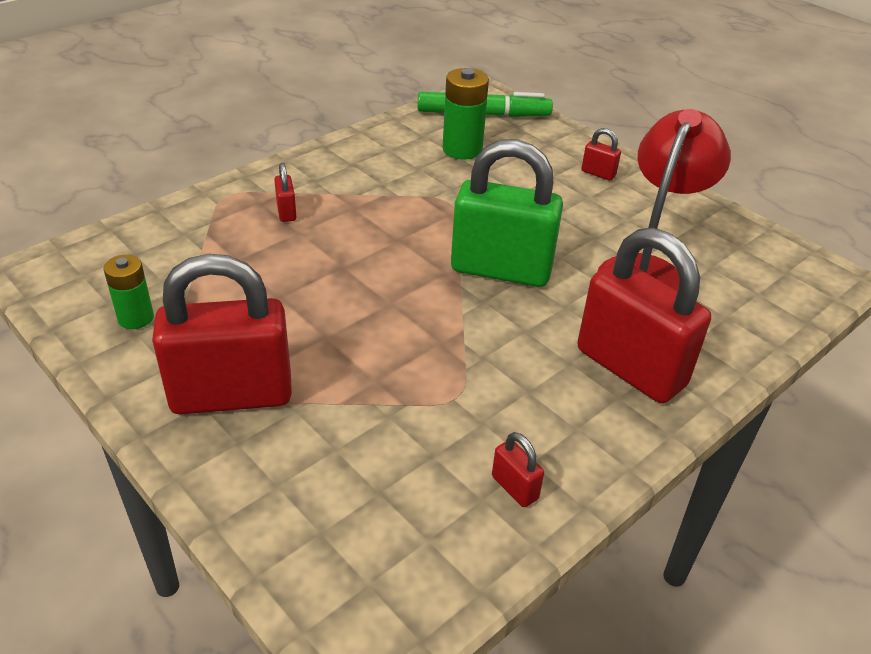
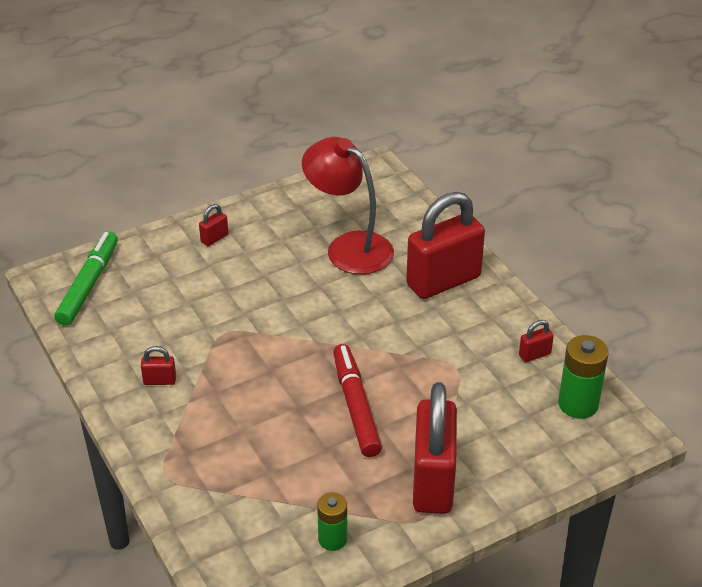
camera: 75 degrees left, 0 degrees up
(286, 212) = (208, 436): red padlock -> red padlock (160, 381)
(355, 311) = (355, 406): none -> red marker
(462, 149) = (146, 309): green battery -> green battery (578, 404)
(501, 269) = (326, 319): green padlock -> none

